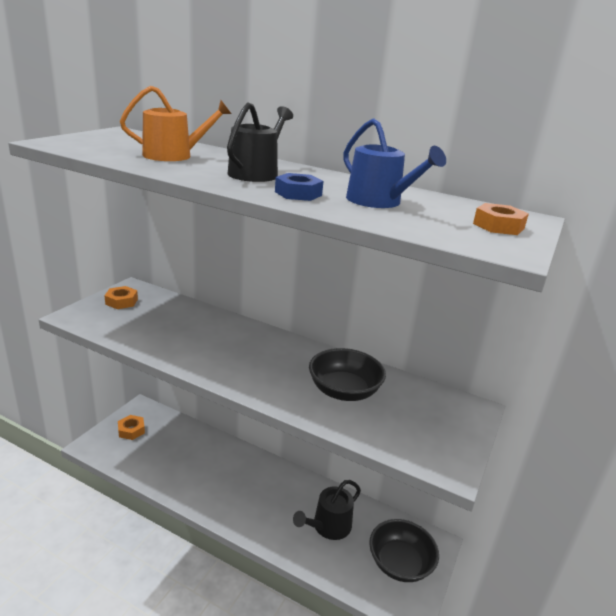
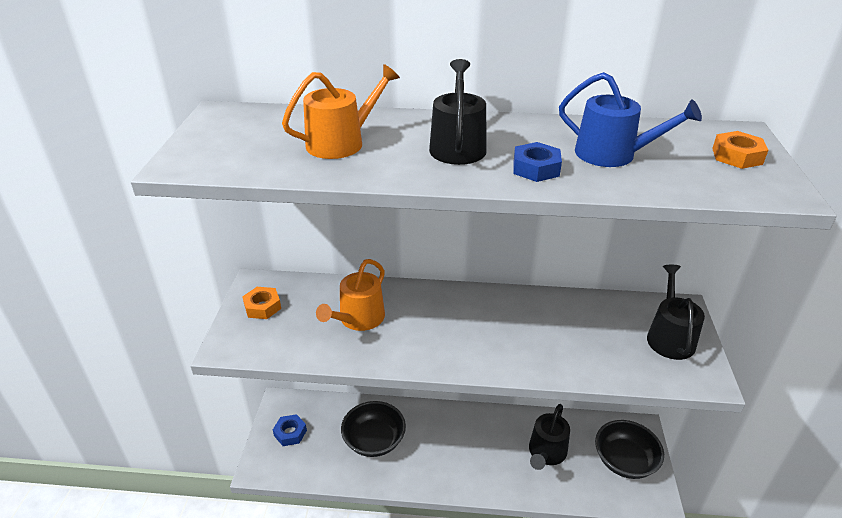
camera: 20 degrees left, 10 degrees up
(131, 430) = (290, 433): orange nut -> blue nut
(182, 329) = (358, 319): none -> orange watering can
(344, 391) = (567, 334): black bowl -> black bowl (374, 440)
(441, 424) = (669, 337): none -> black watering can

